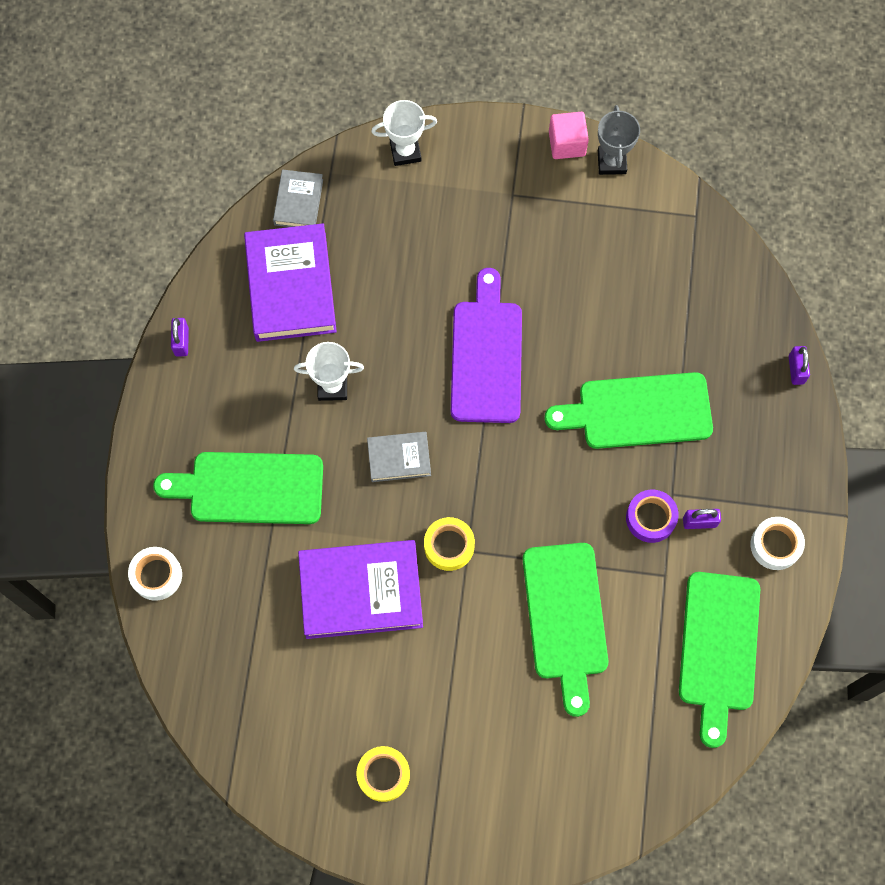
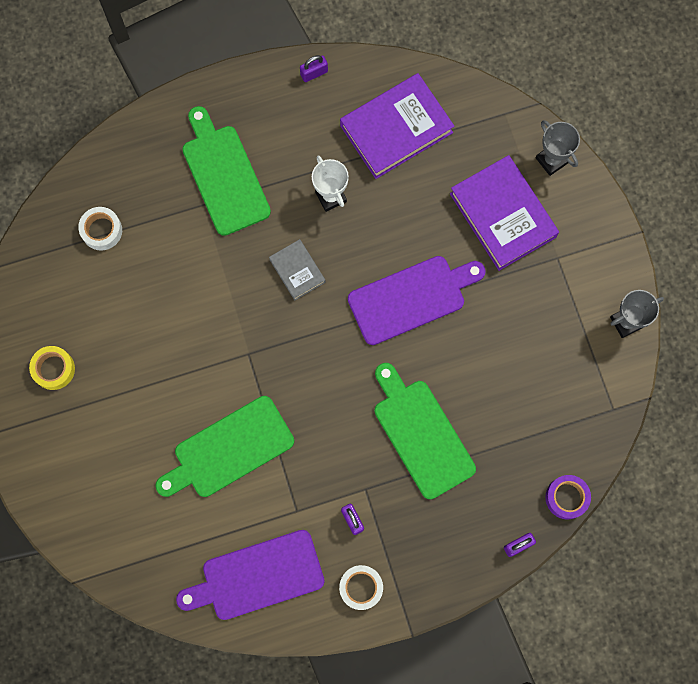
camera: 65 degrees right, 5 degrees up
(156, 575) = (129, 143): white tape -> white tape (101, 230)
(298, 202) = (468, 102): grey book -> none
(361, 591) = (182, 290): purple book -> purple book (503, 215)
(405, 152) = (551, 160): white trophy -> grey trophy
(449, 546) = (246, 338): yellow tape -> none
(567, 143) = (624, 280): pink cube -> none
(650, 518) = (338, 480): purple tape -> purple tape (566, 497)
(718, 648) = (257, 576): green cutting board -> purple cutting board

